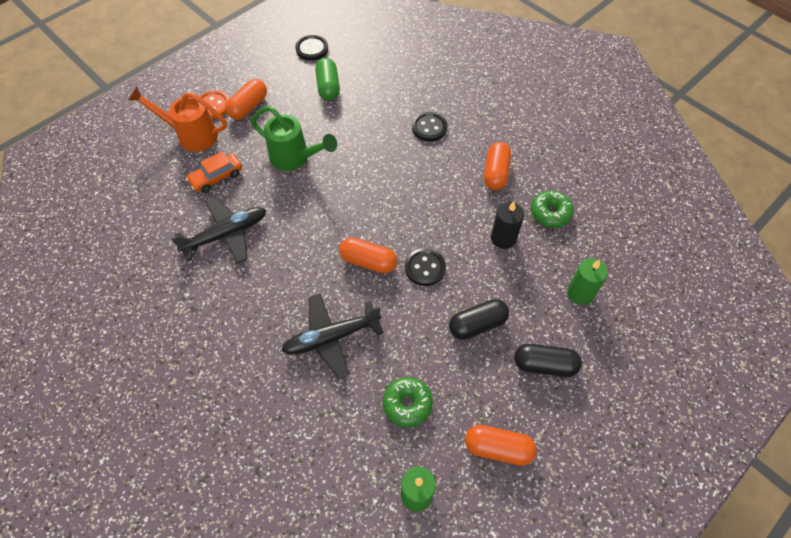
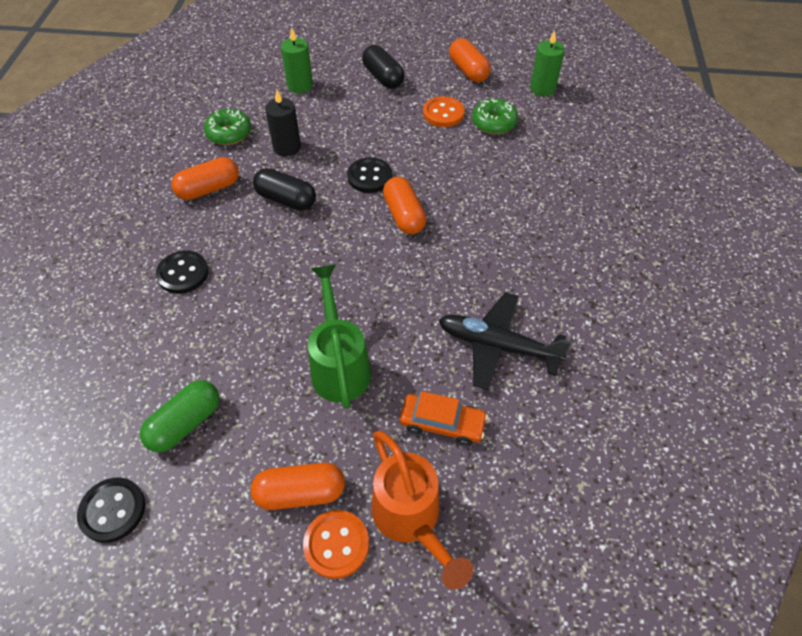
camera: 130 degrees left, 5 degrees down
(331, 338) = (498, 192): black plane -> none
(454, 374) = (443, 113): none -> orange button
(477, 325) = (389, 122): black capsule -> black capsule (286, 199)

